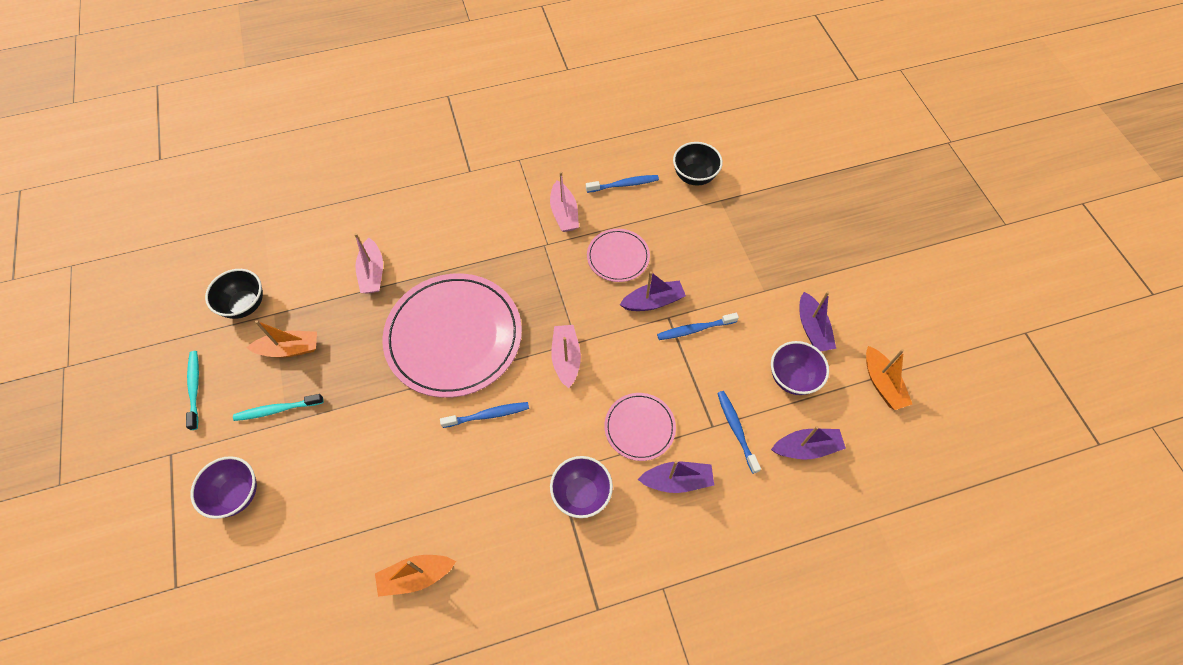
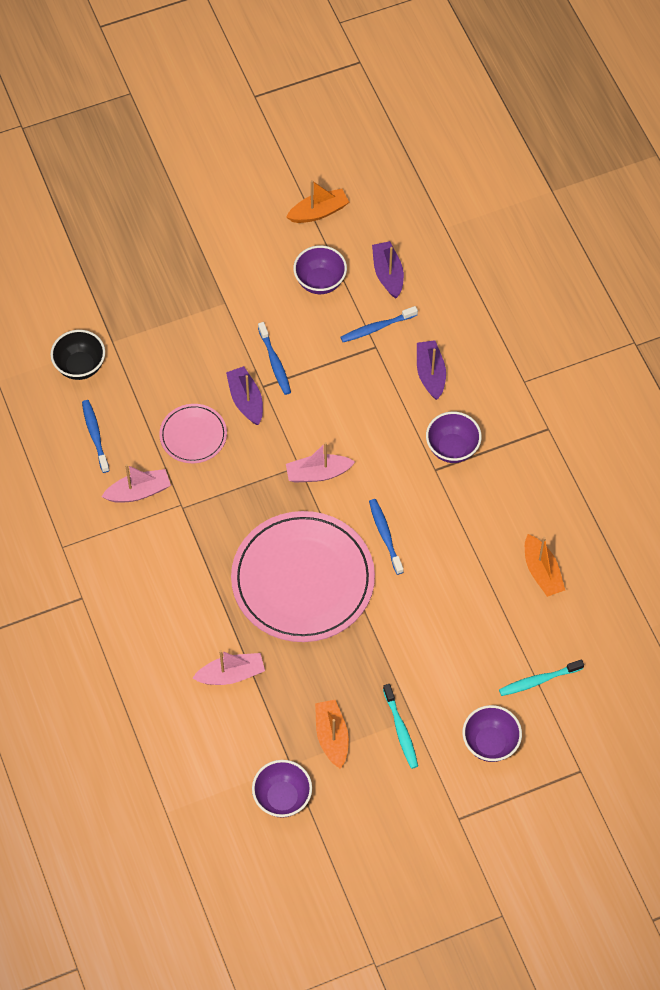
camera: 95 degrees left, 0 degrees up
(194, 388) = (386, 818): turquoise toothbrush -> turquoise toothbrush (538, 680)
(245, 305) = (282, 798): black bowl -> purple bowl
(639, 427) = (383, 405): pink plate -> none
(812, 328) = (265, 264): purple boat -> none

